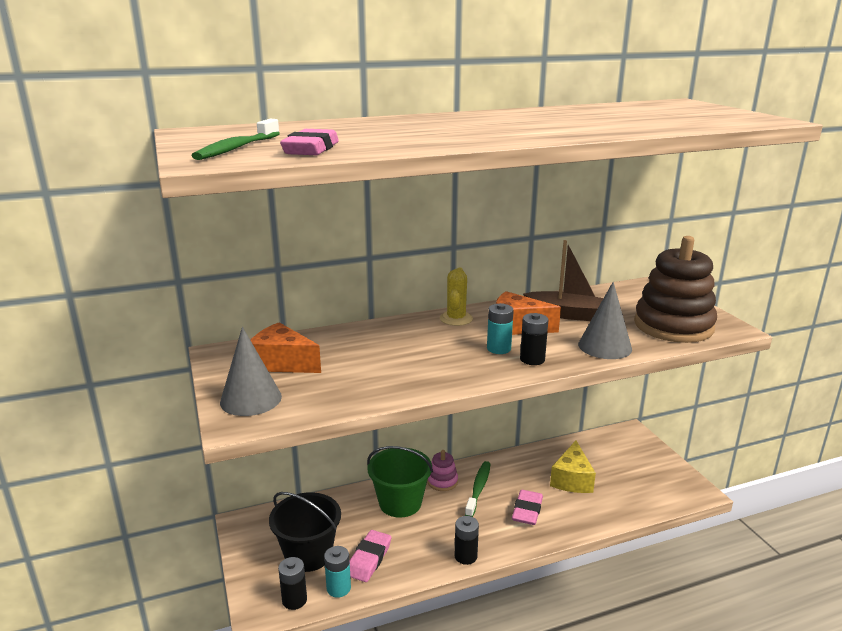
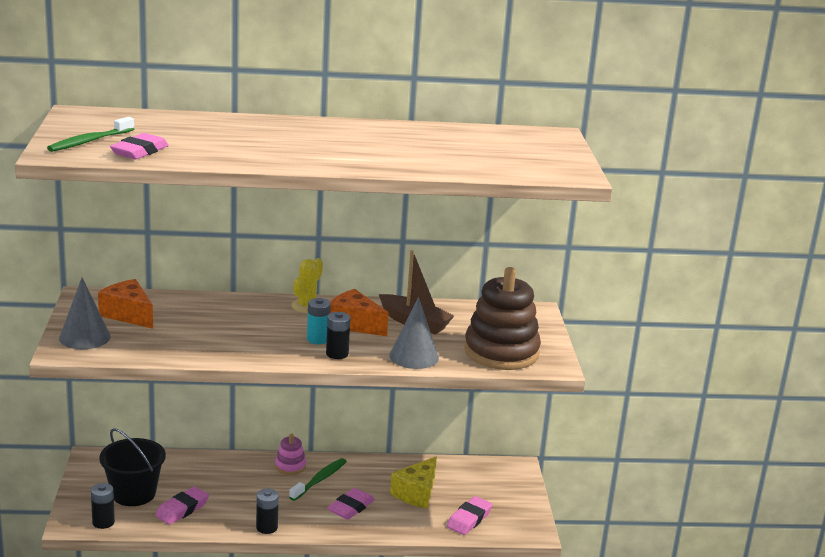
camera: 15 degrees right, 0 degrees up
(338, 588) = (143, 523): turquoise battery -> none
(400, 503) = (238, 474): green bucket -> none
(636, 494) = (469, 519): none -> pink eraser

